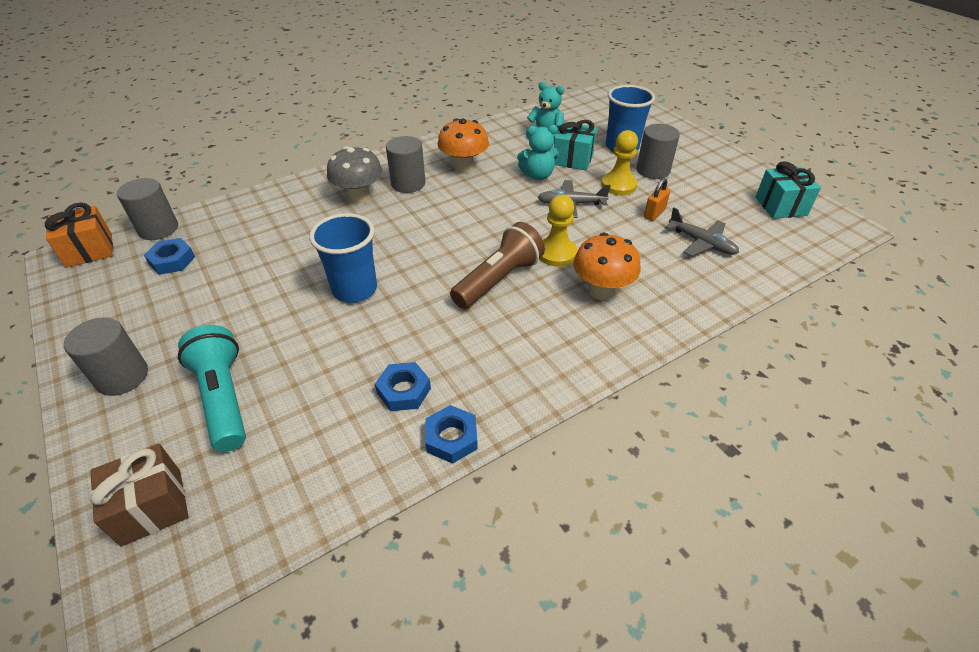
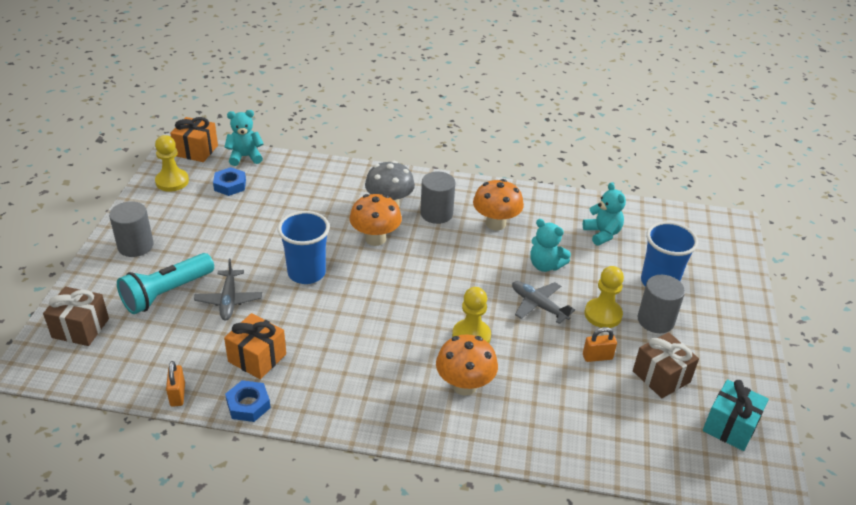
camera: 40 degrees right, 5 degrees down
(93, 292) = (172, 181): none -> yellow pawn
(158, 229) = (245, 157): grey cylinder -> turquoise teddy bear
(223, 398) = (166, 293): turquoise flashlight -> turquoise flashlight turned 150 degrees counterclockwise
(366, 485) = (177, 395): none -> orange padlock
(382, 228) = (375, 239): none -> orange mushroom
(404, 390) = (257, 358): blue nut -> orange gift
(498, 280) = (404, 328): brown flashlight -> none
(573, 159) = (596, 268): turquoise gift -> none
(701, 243) = (601, 406): grey plane -> grey plane (229, 300)
(705, 202) = (661, 376): none -> brown gift

